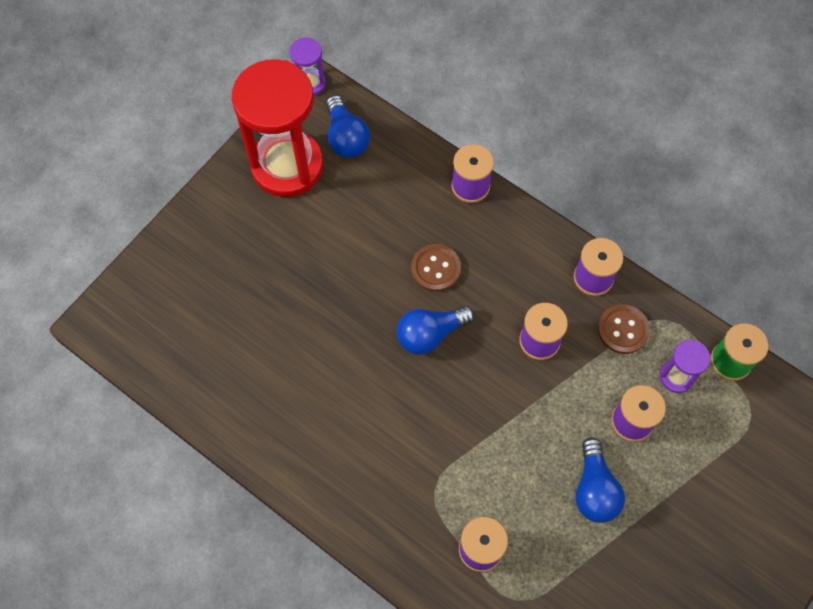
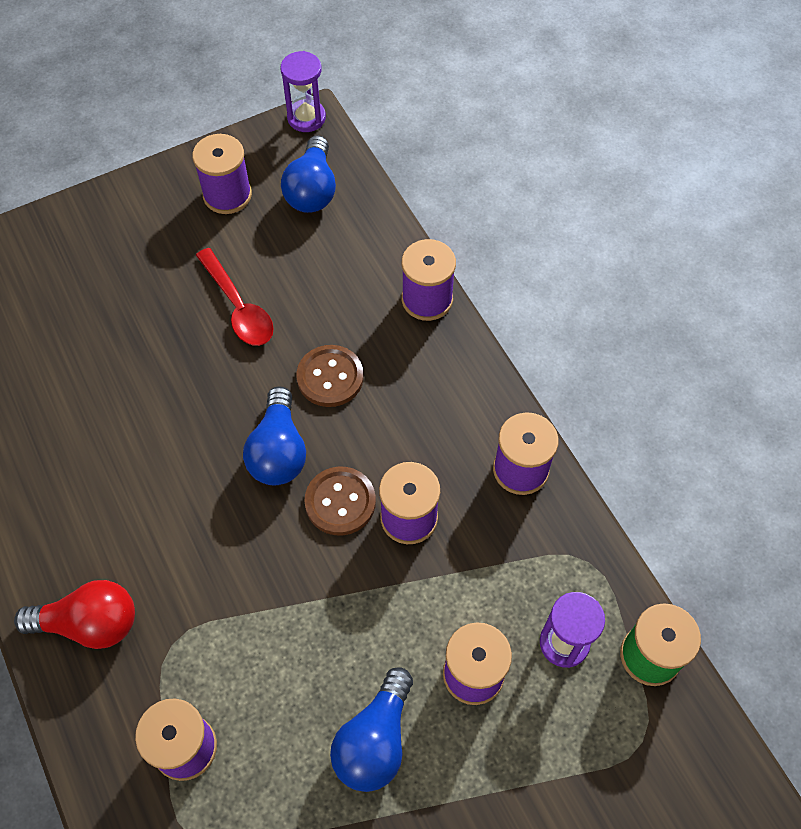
camera: 25 degrees right, 5 degrees down
(287, 166) = (227, 195): red hourglass -> purple spool
(344, 245) = (238, 307): none -> red spoon
(372, 502) = (90, 623): none -> red light bulb
(430, 334) = (278, 451): blue light bulb -> blue light bulb turned 90 degrees counterclockwise
(623, 330) = (524, 551): brown button -> brown button (340, 502)

